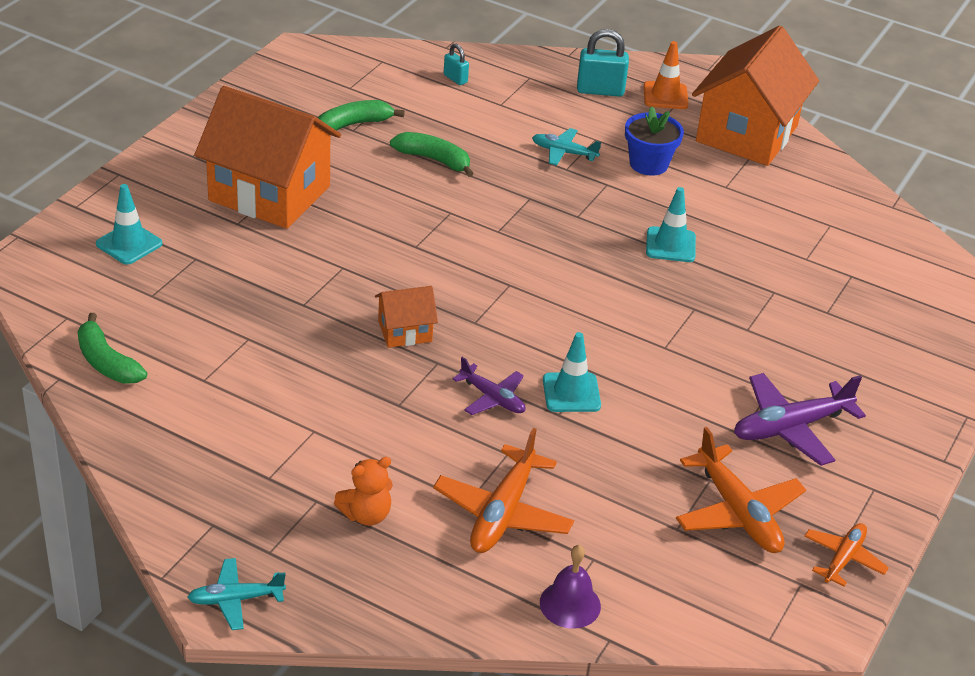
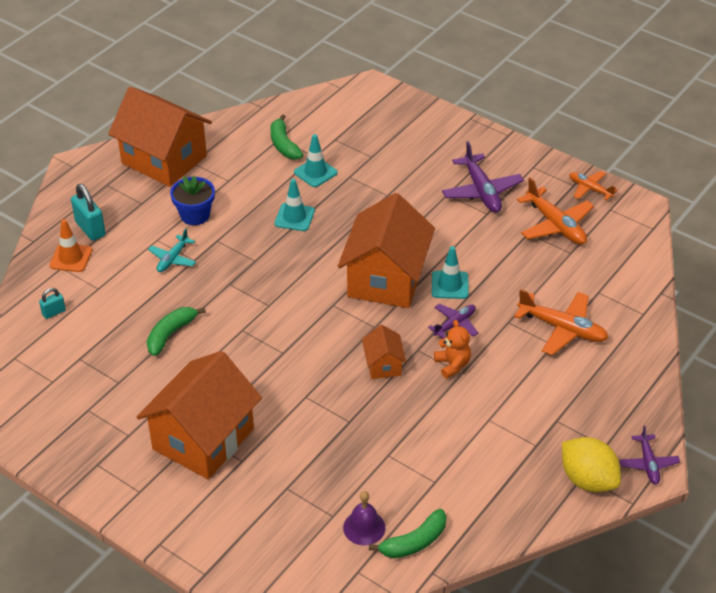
camera: 80 degrees left, 5 degrees up
(129, 244) = (263, 533): turquoise traffic cone -> turquoise traffic cone (315, 172)
(205, 530) = (588, 480): none -> yellow lemon
(235, 599) = (648, 464): turquoise plane -> purple plane
(353, 124) = (111, 381): green banana -> green banana (284, 145)
(366, 515) = (568, 395): orange teddy bear -> orange teddy bear (452, 365)
(570, 331) = (386, 279): none -> orange house
(570, 604) = (636, 306): purple bell -> purple bell (364, 527)
(600, 91) = (90, 229): turquoise padlock -> turquoise padlock turned 45 degrees counterclockwise
(665, 96) = (105, 194): orange traffic cone -> orange traffic cone (71, 258)
(738, 512) = (556, 225): orange plane -> orange plane turned 75 degrees clockwise

